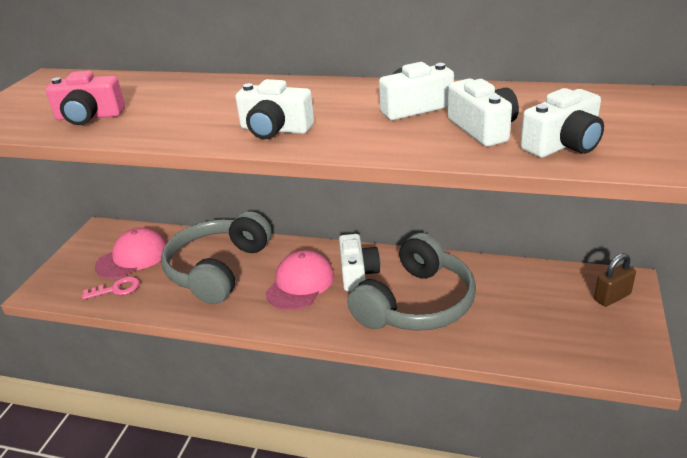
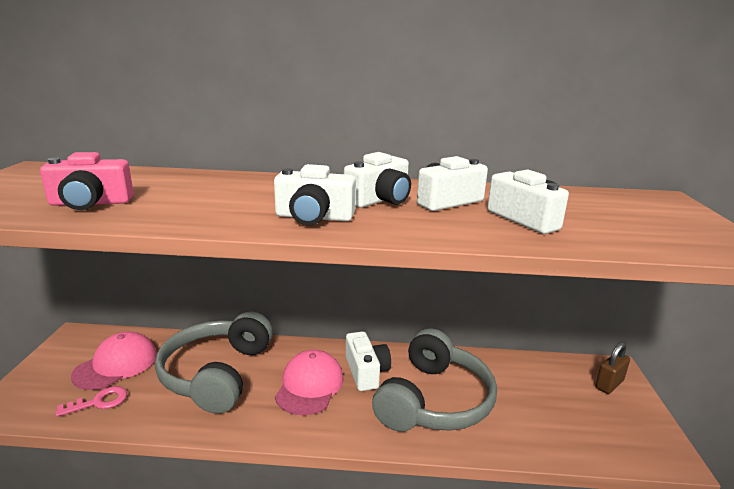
camera: 15 degrees left, 10 degrees down
(563, 144) = (613, 233): white camera -> white camera (380, 200)

